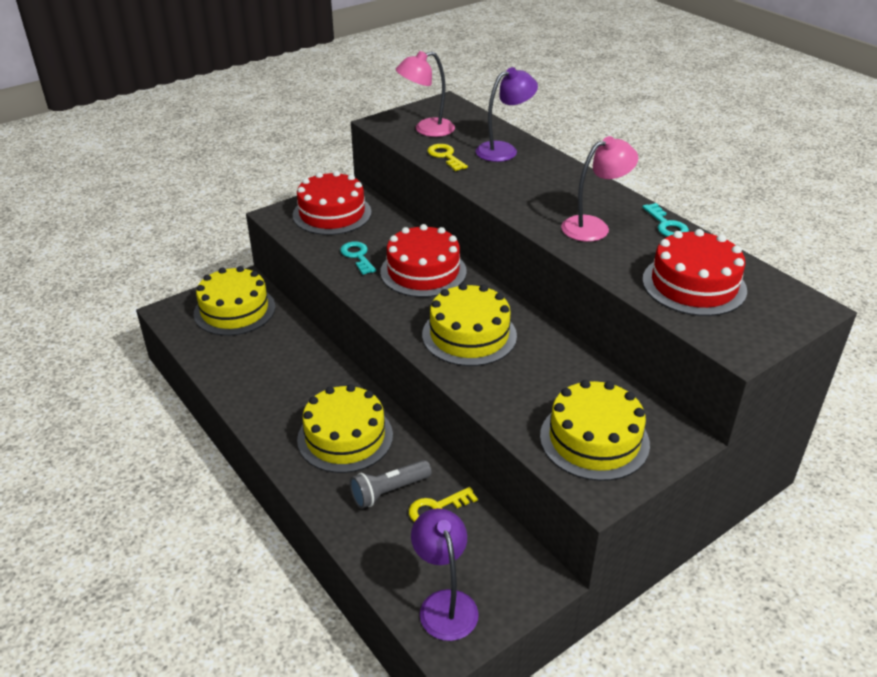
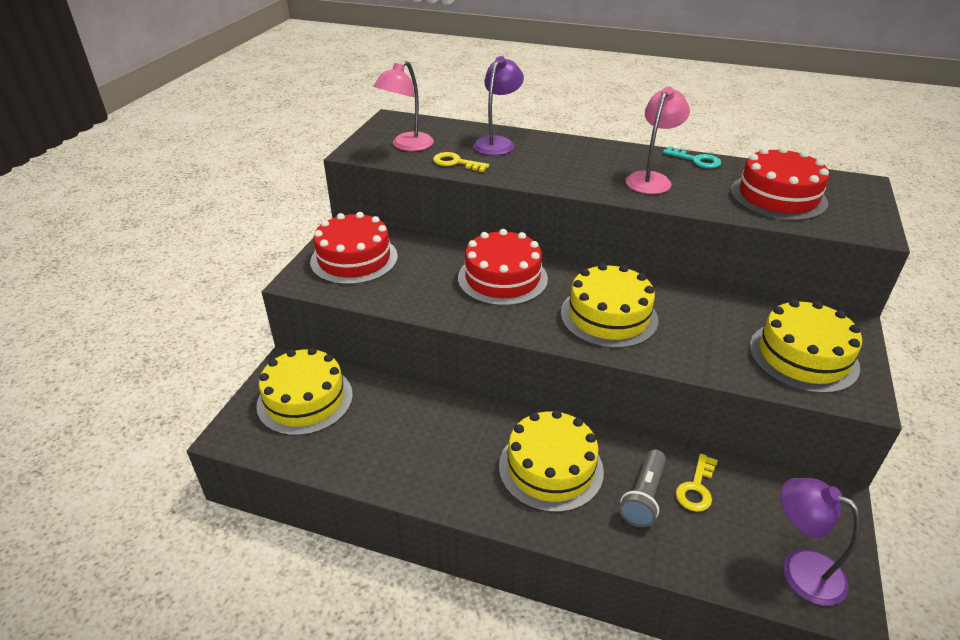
camera: 35 degrees left, 0 degrees up
(357, 256) = (427, 288): turquoise key -> none

